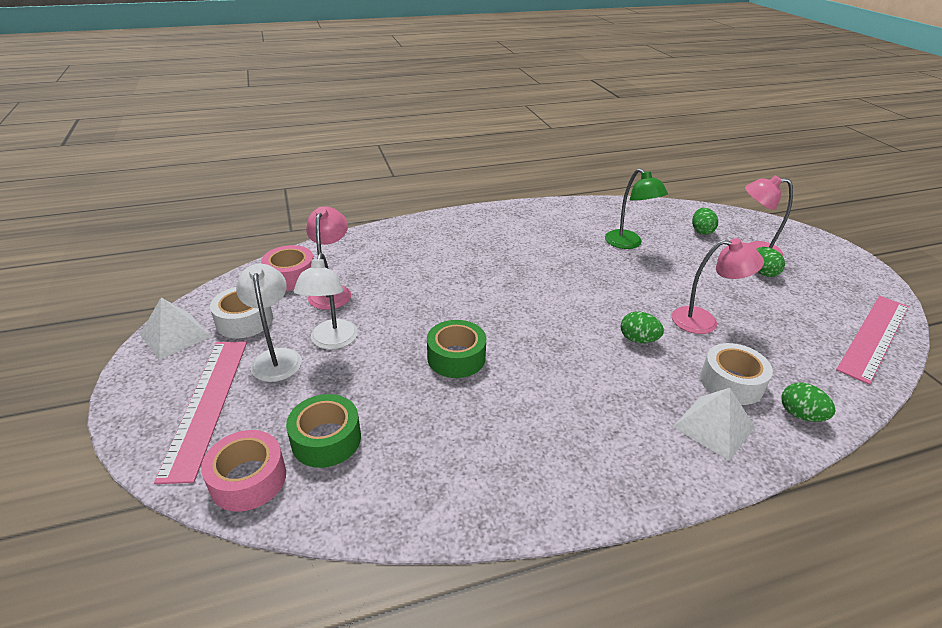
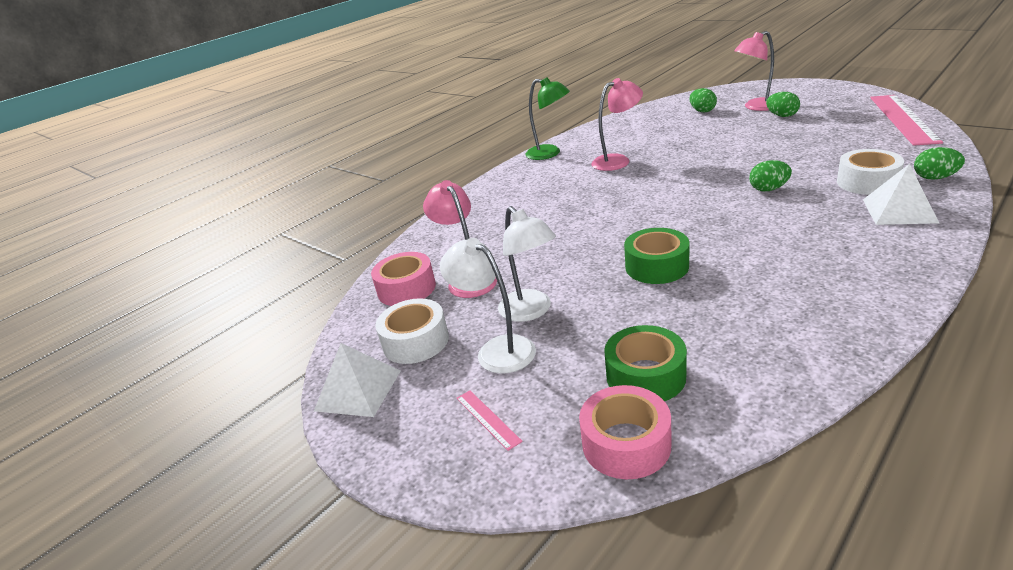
camera: 25 degrees left, 5 degrees down
(207, 404) = (488, 419): pink ruler -> pink ruler, size x0.41
(628, 243) = (664, 139): green lamp -> green lamp (550, 153)
(704, 321) = (792, 158): pink lamp -> pink lamp (617, 161)

